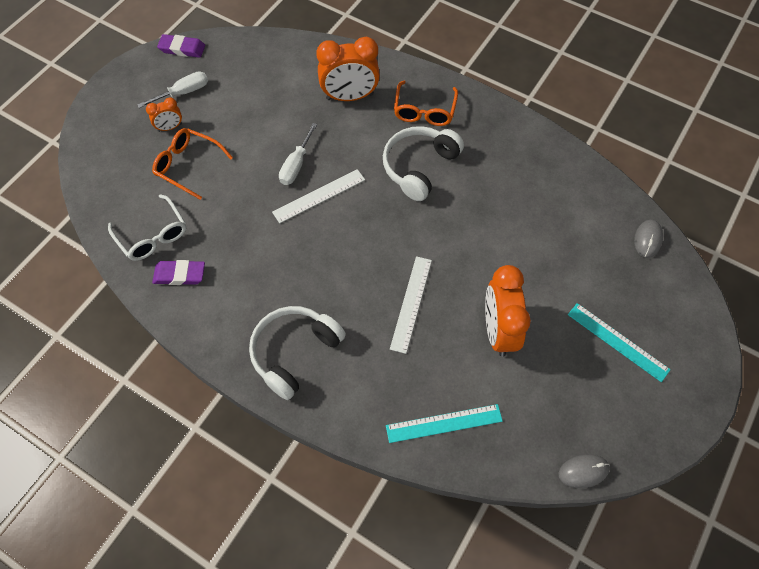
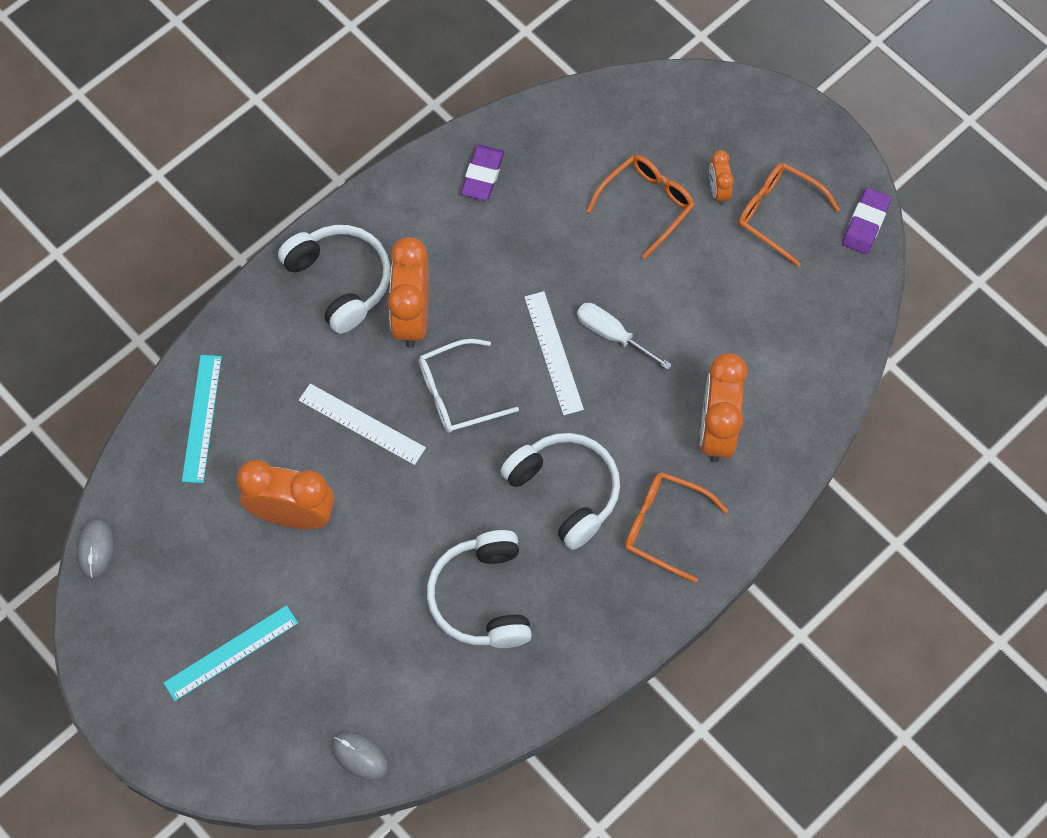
camera: 105 degrees right, 5 degrees up
(153, 235) = (548, 152): white glasses -> white glasses (457, 393)
(183, 93) = (778, 214): white screwdriver -> orange glasses
(313, 292) = (412, 317): none -> orange clock
(511, 196) = (482, 597): none -> white headphones

